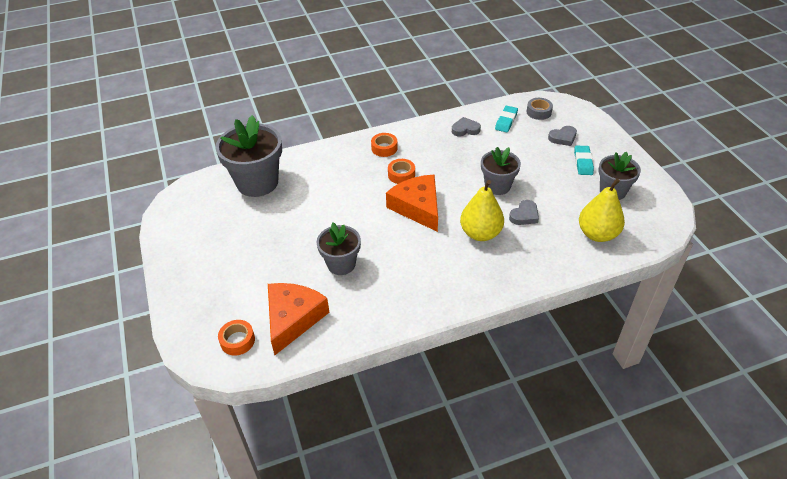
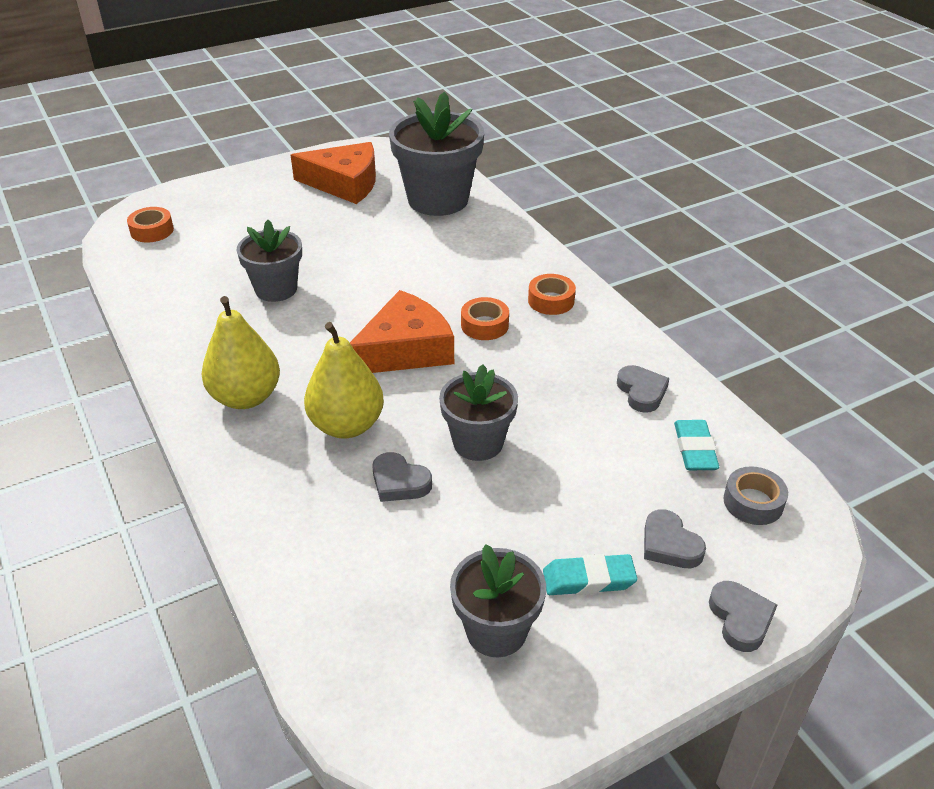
camera: 80 degrees right, 5 degrees down
(293, 318) = (180, 264): orange cheese -> orange cheese (344, 183)
(506, 121) = (695, 449): turquoise eraser -> turquoise eraser turned 75 degrees clockwise
(597, 234) = (354, 595): yellow pear -> yellow pear (246, 397)
(600, 127) = (740, 619): none -> grey heart

